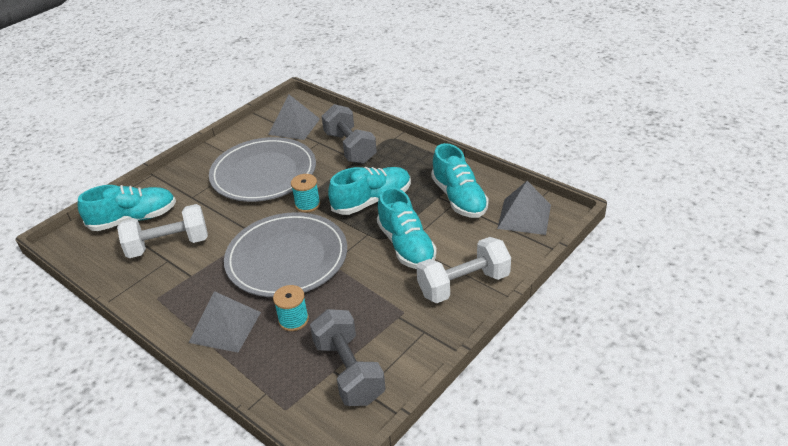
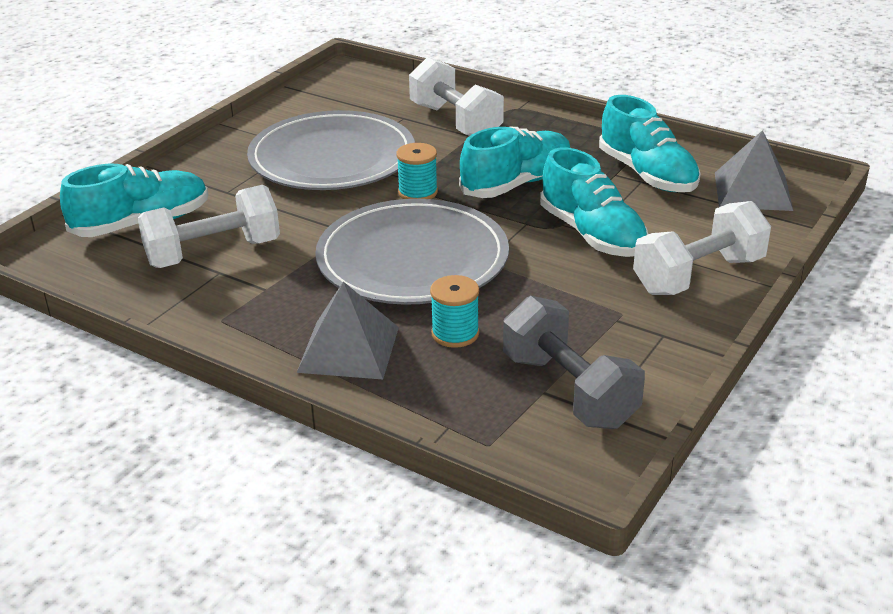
camera: 10 degrees left, 5 degrees down
(294, 126) = (357, 100): grey pyramid -> none
(350, 148) = (455, 122): grey dumbbell -> white dumbbell

